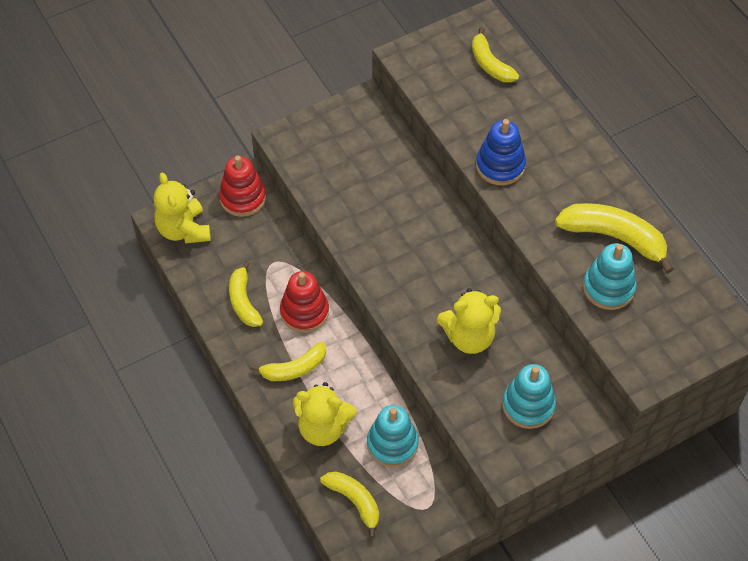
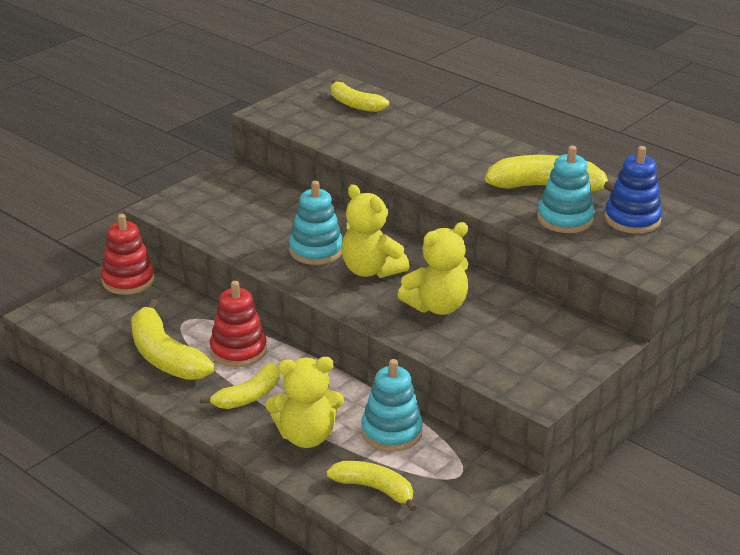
camera: 20 degrees left, 25 degrees down
(184, 230) = (71, 316): yellow teddy bear -> yellow teddy bear (371, 270)
(243, 301) = (165, 356): yellow banana -> yellow banana, size x1.56
(500, 166) = (405, 162): blue stacking toy -> blue stacking toy (632, 219)
(528, 405) = (530, 343): turquoise stacking toy -> turquoise stacking toy (316, 250)

